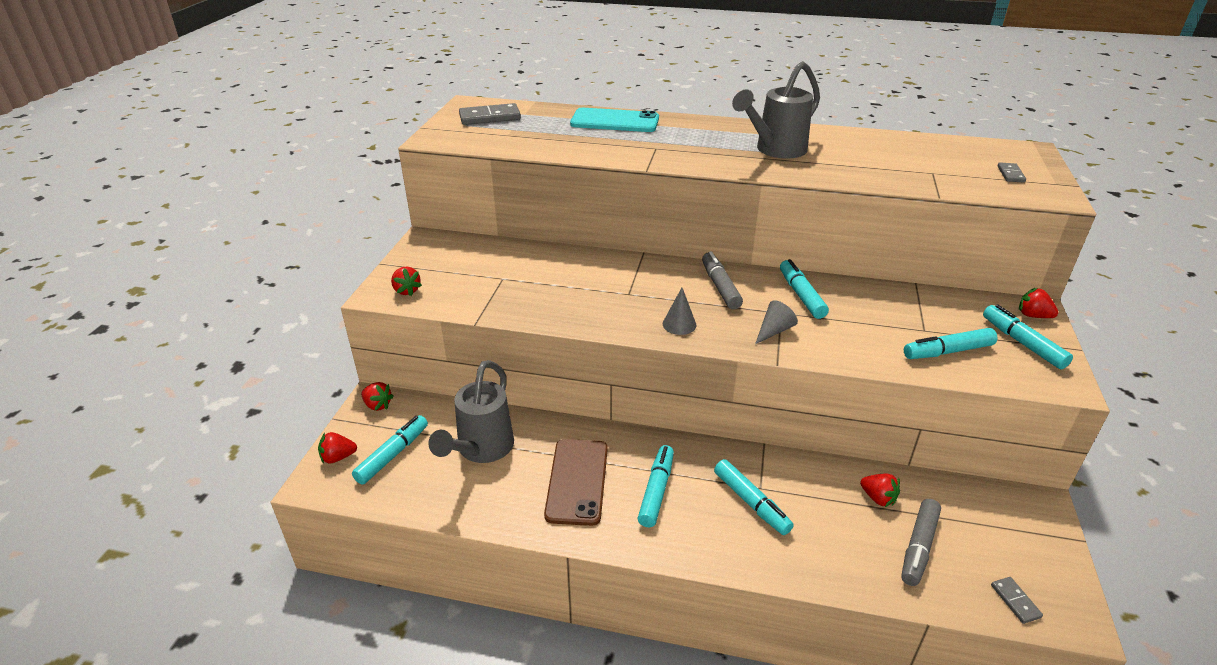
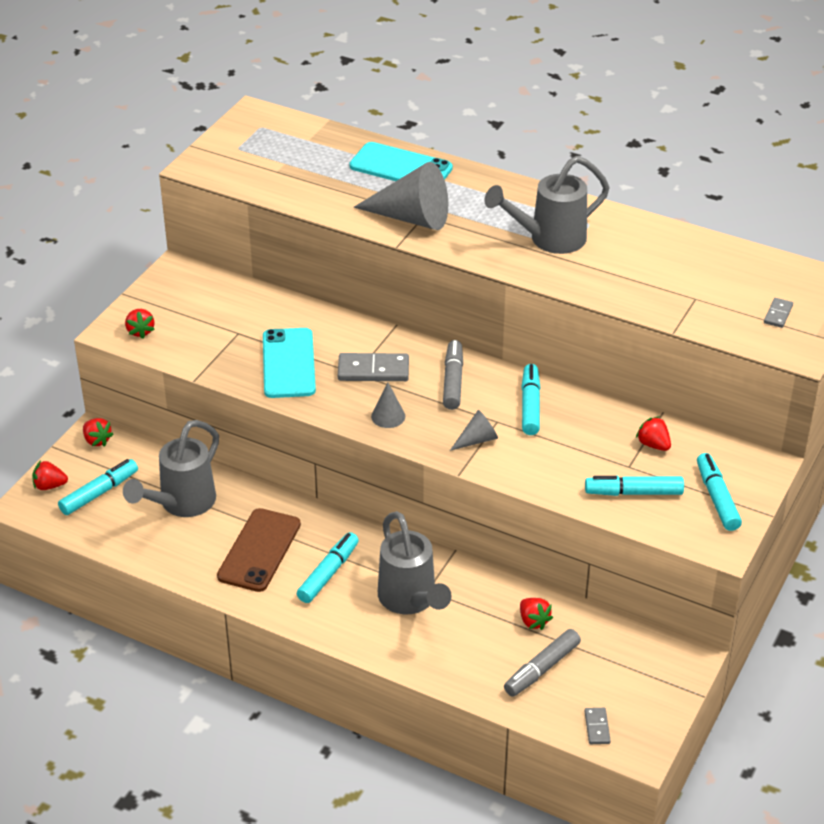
camera: 15 degrees right, 5 degrees up
(490, 117) = (268, 140): grey domino -> grey domino (373, 370)
(561, 295) = (288, 363): none -> turquoise phone
(646, 150) = (411, 218): none -> grey cone
(751, 502) = (411, 601): turquoise marker -> grey watering can
(1033, 315) = (755, 471): red strawberry -> red strawberry (653, 445)

